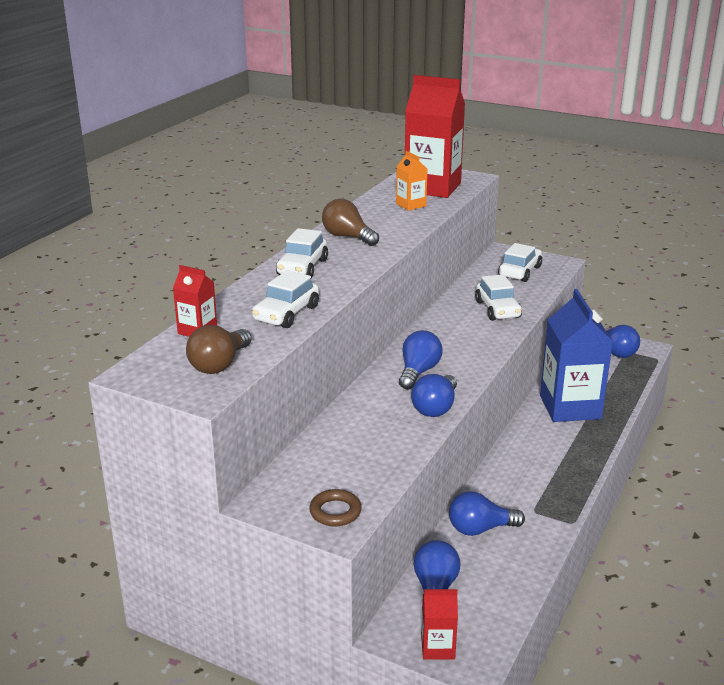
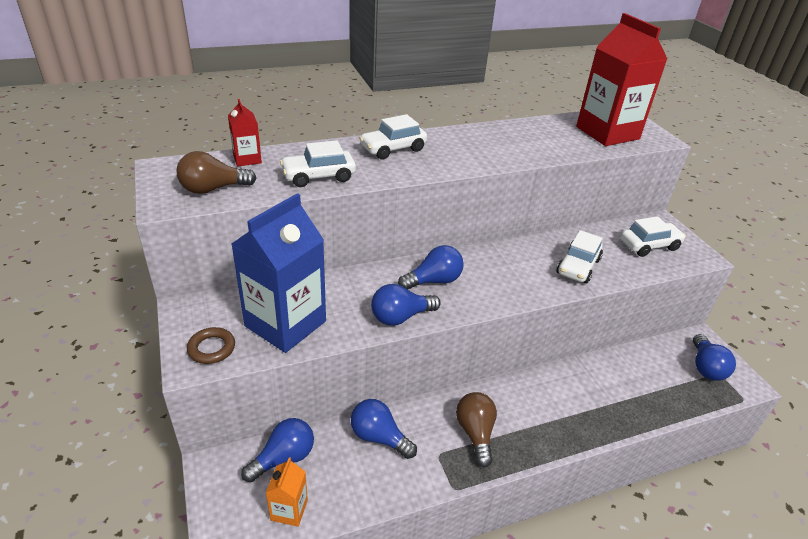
camera: 40 degrees right, 10 degrees up
(347, 237) = (467, 142): brown light bulb -> brown light bulb (475, 433)
(411, 205) = (563, 139): orange carton -> orange carton (289, 510)
(437, 647) = (222, 503): red carton -> none
(570, 407) = (593, 389): blue carton -> blue carton (285, 324)

